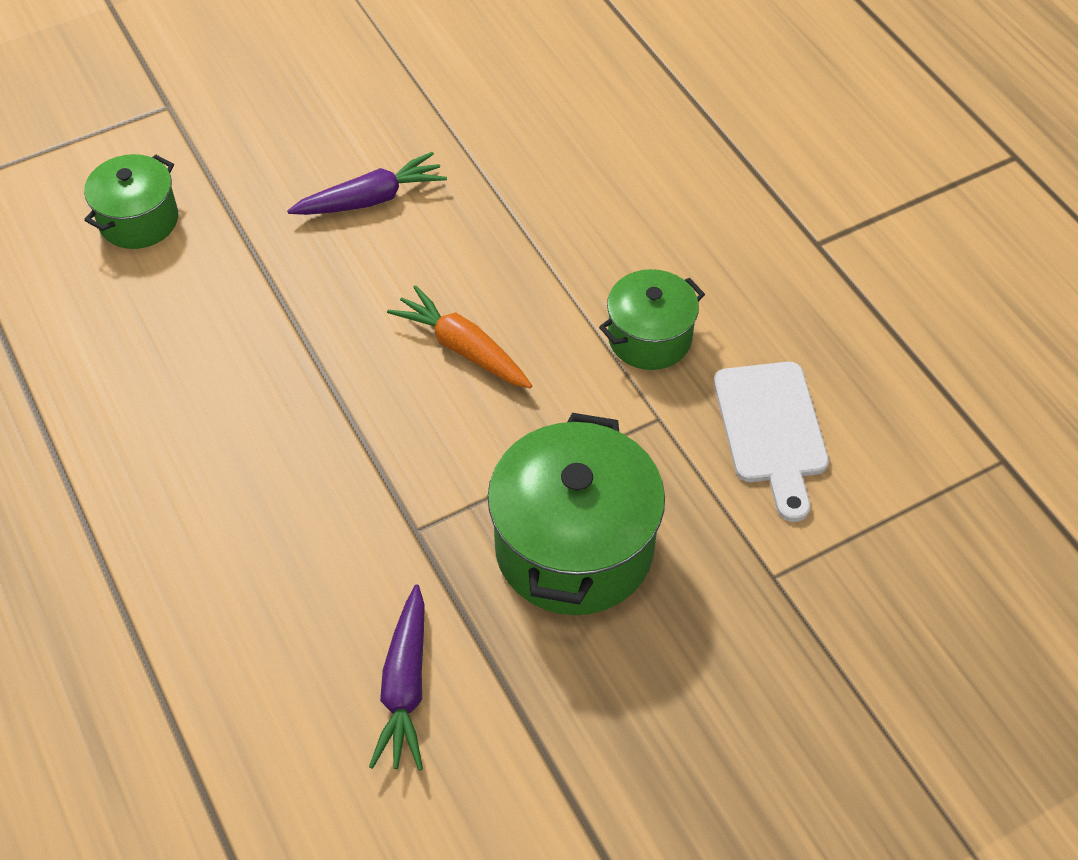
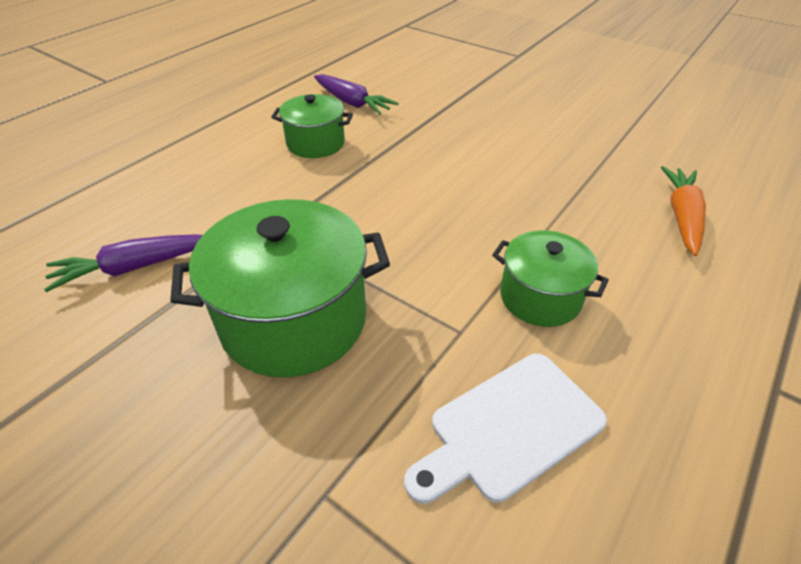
camera: 65 degrees right, 10 degrees down
(139, 220) = (435, 70): green pot -> green pot (315, 143)
(370, 199) = (528, 129): purple carrot -> purple carrot (352, 102)
(463, 349) = (443, 202): orange carrot -> orange carrot (682, 217)

